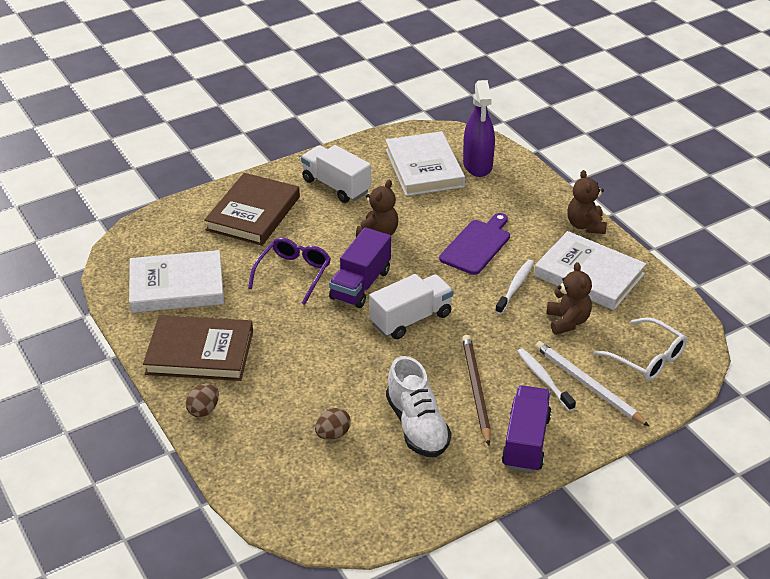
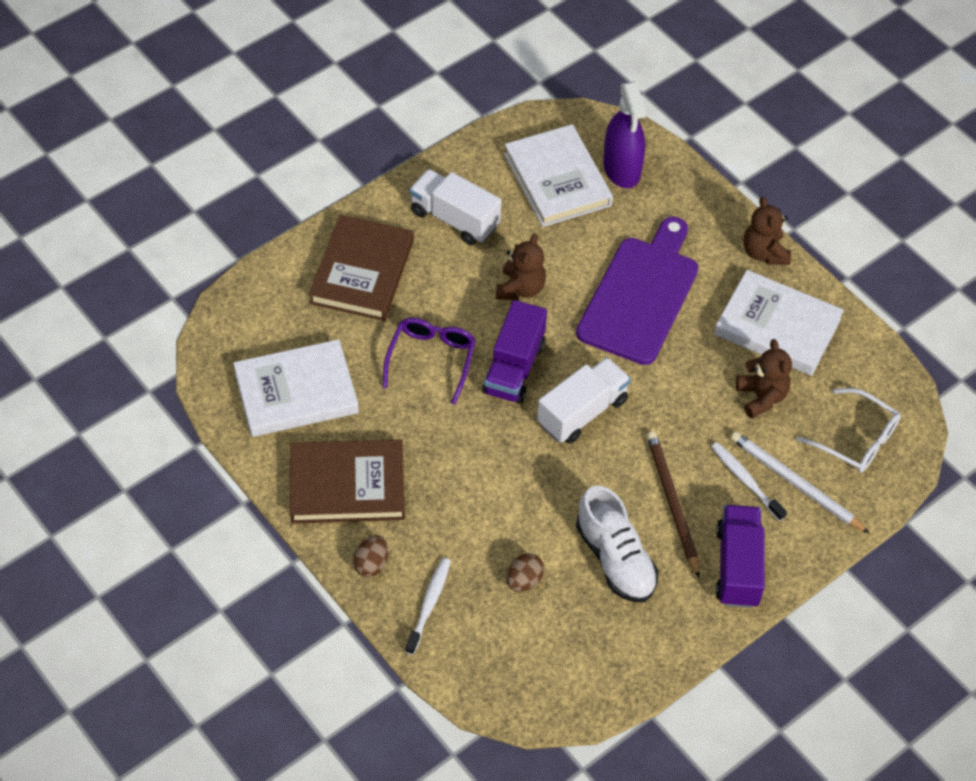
camera: 10 degrees left, 15 degrees up
(477, 245) = (641, 295): purple cutting board -> purple cutting board, size x1.56
(515, 286) = (695, 353): white toothbrush -> white toothbrush (429, 604)

